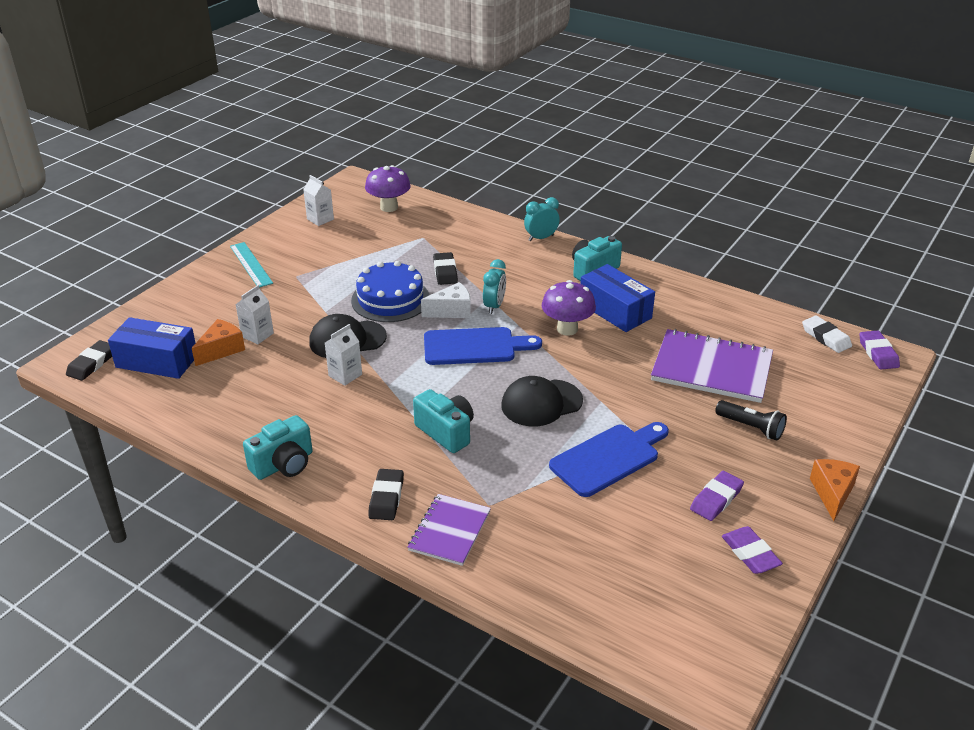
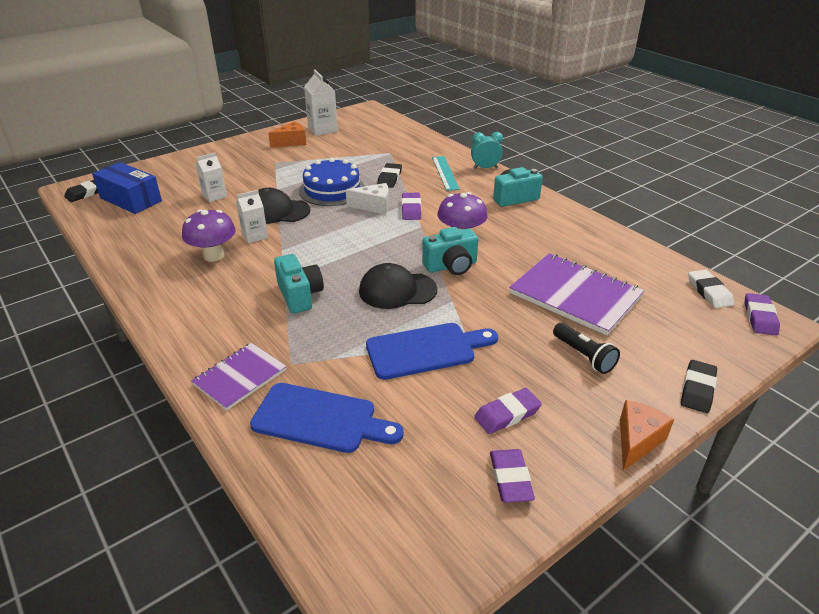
camera: 20 degrees right, 0 degrees up
(221, 350) = (181, 201): orange cheese -> orange cheese (291, 142)
(251, 264) = (249, 150): turquoise ruler -> turquoise ruler (445, 173)
(283, 464) = (154, 290): turquoise camera -> turquoise camera (451, 266)
(320, 219) = (322, 129): white carton -> white carton, size x1.53
(386, 498) = (210, 336): black eraser -> black eraser (697, 389)
(389, 207) = (379, 129): purple mushroom -> purple mushroom (214, 256)
(474, 347) = (372, 235): blue cutting board -> blue cutting board (320, 419)
(494, 306) = (411, 209): turquoise clock -> purple eraser
(615, 310) = (513, 231): blue box -> none

